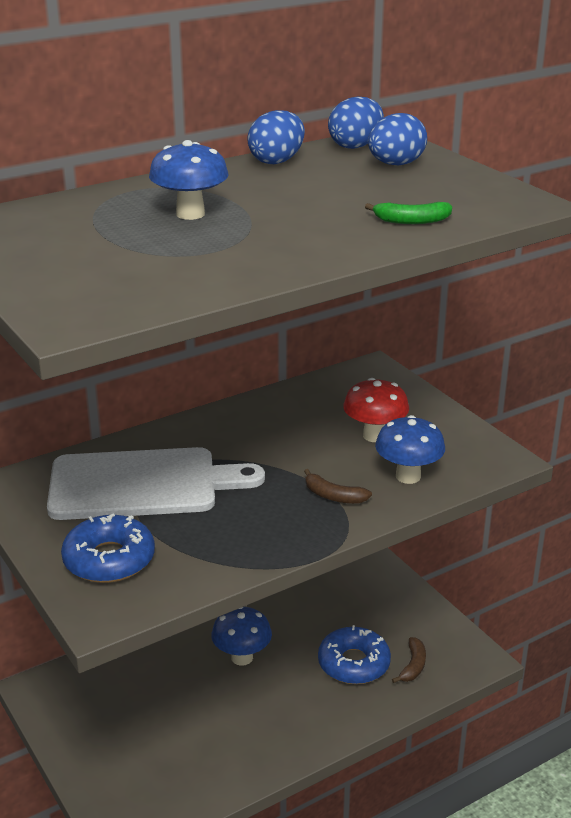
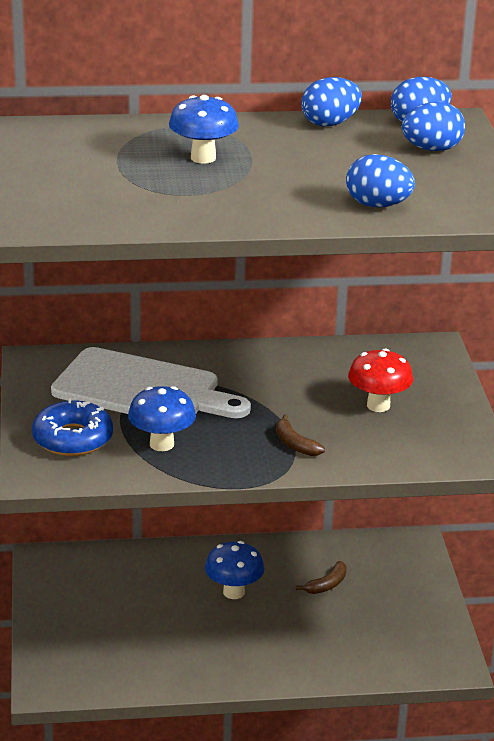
camera: 25 degrees right, 0 degrees up
(353, 663) = (331, 630): blue donut -> none
(408, 476) = (376, 447): blue mushroom -> blue mushroom (161, 444)
(411, 221) = (377, 205): green banana -> blue egg
(413, 666) = (386, 650): brown banana -> brown banana (327, 584)

